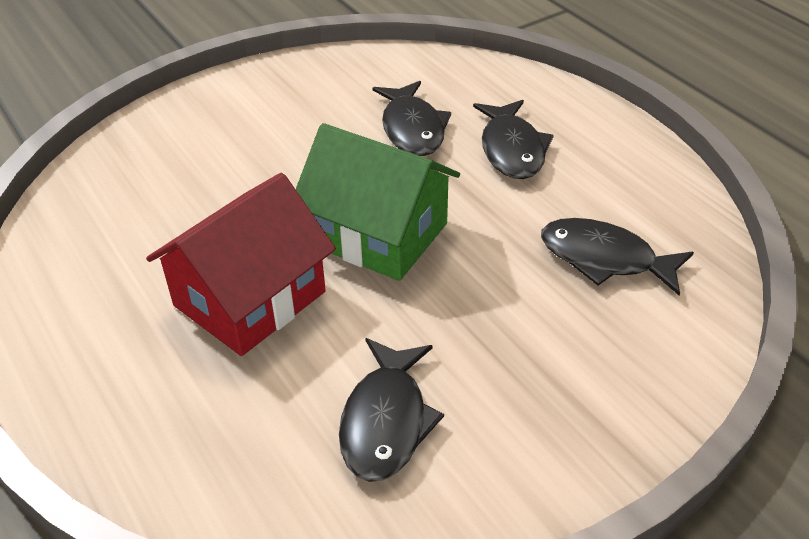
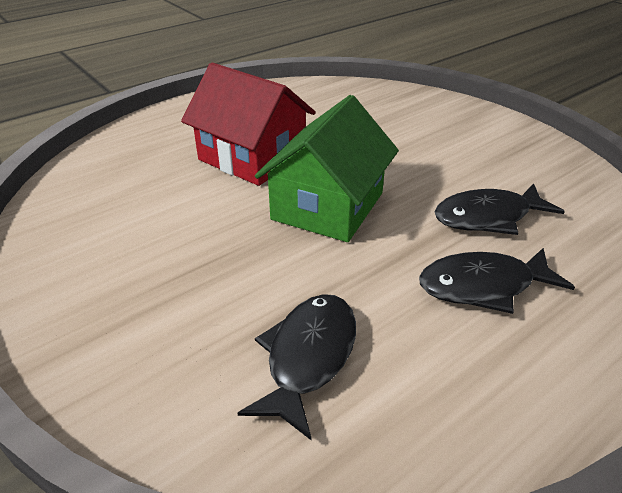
camera: 85 degrees right, 5 degrees down
(386, 421) = (126, 220): black fish -> none

